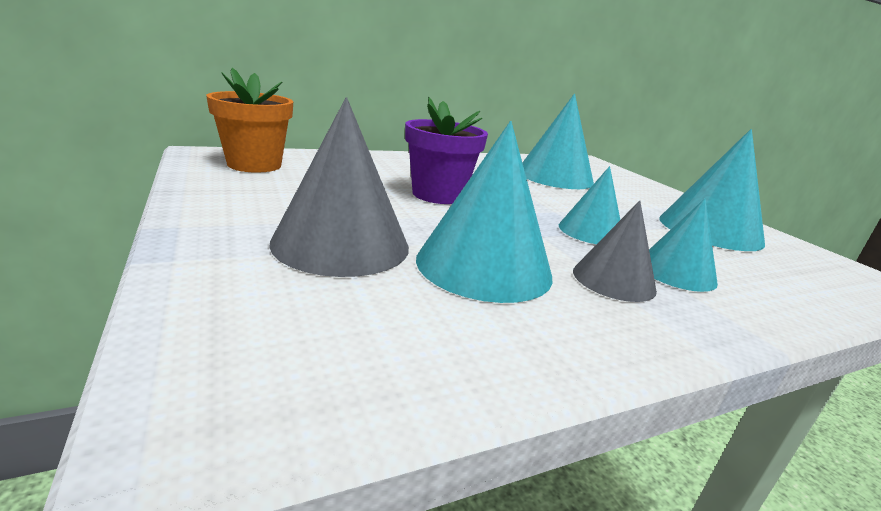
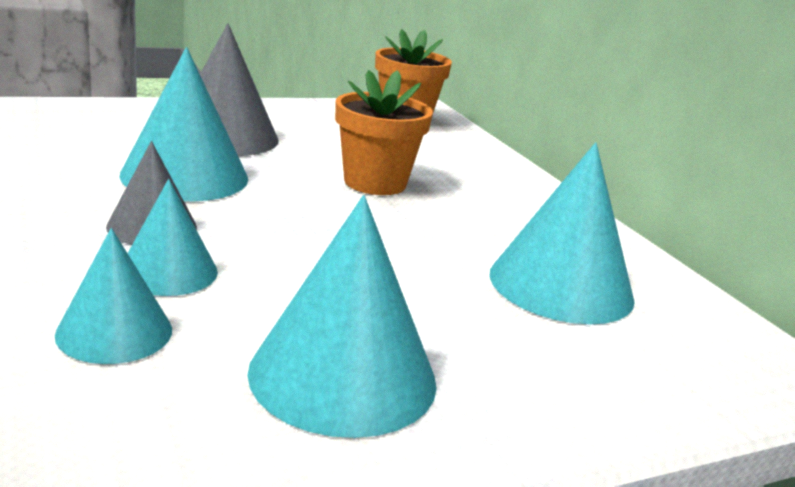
camera: 90 degrees right, 0 degrees up
(438, 195) = (375, 183): purple flower pot -> orange flower pot
(590, 231) = (290, 249): turquoise cone -> turquoise cone (114, 332)

